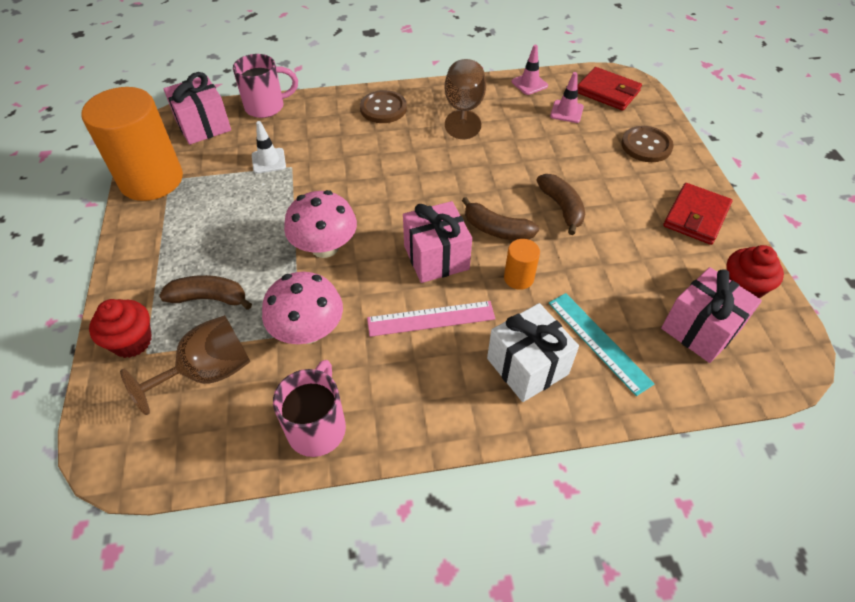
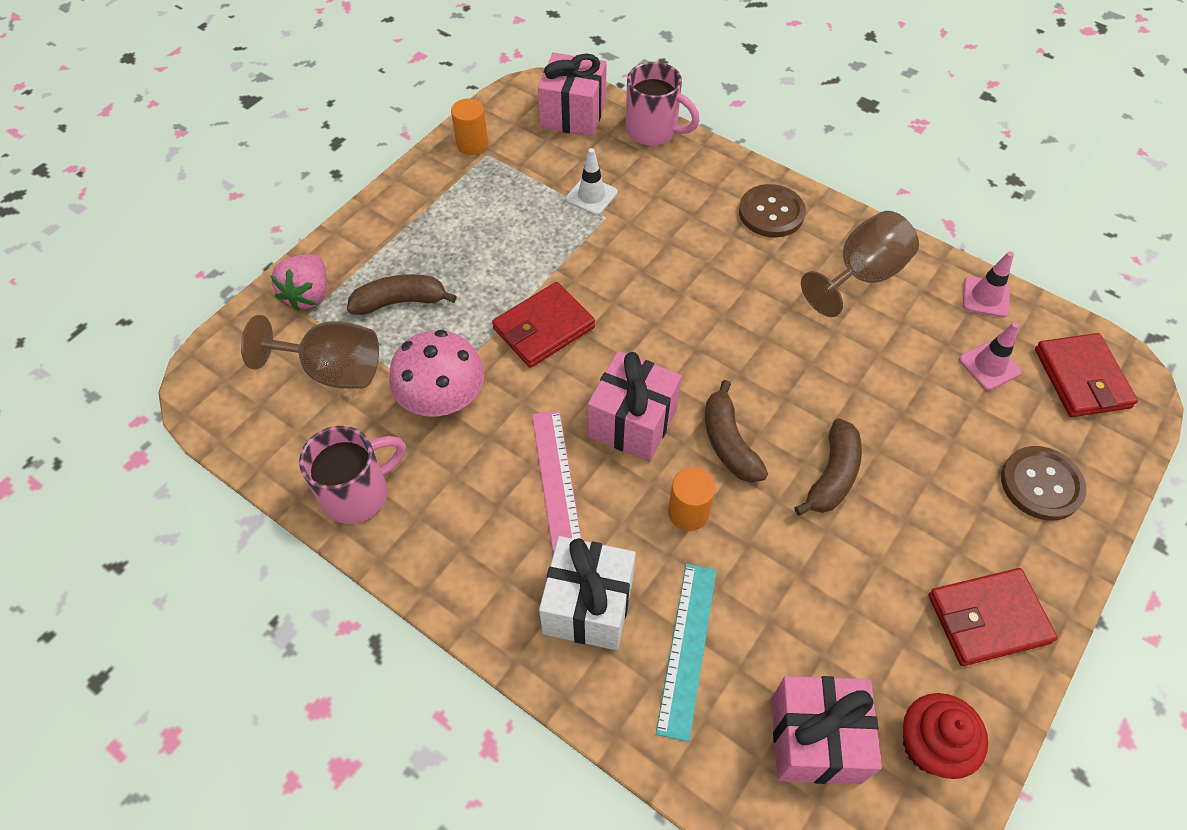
camera: 45 degrees right, 5 degrees up
(132, 341) = (308, 295): red cupcake -> pink strawberry
(151, 180) = (472, 144): orange cylinder -> orange cylinder, size x0.43
(209, 298) = (400, 302): brown banana -> brown banana turned 60 degrees counterclockwise
(325, 247) = (544, 328): pink mushroom -> red wallet
(431, 319) = (556, 480): pink ruler -> pink ruler turned 45 degrees clockwise

